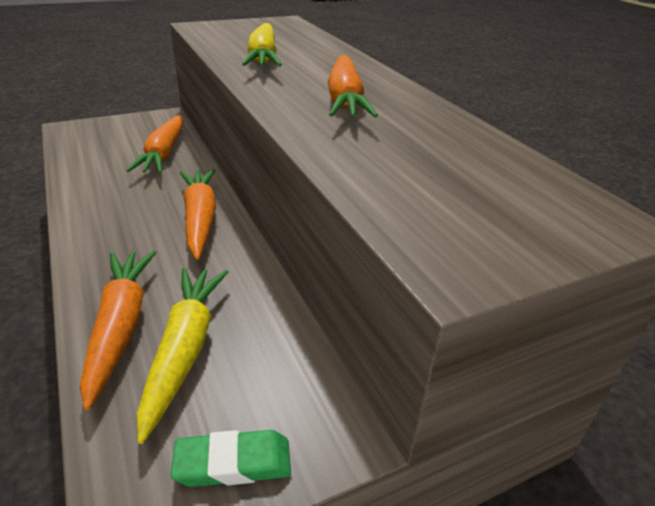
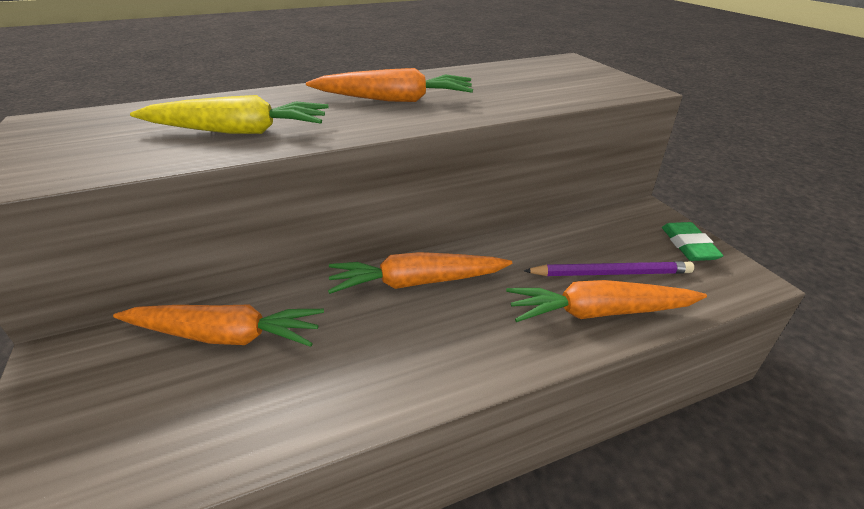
camera: 85 degrees left, 0 degrees up
(184, 350) = (610, 273): yellow carrot -> purple pencil

